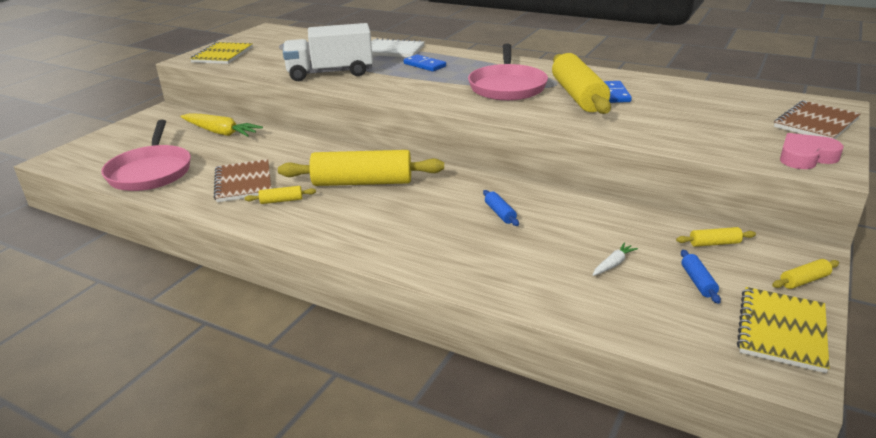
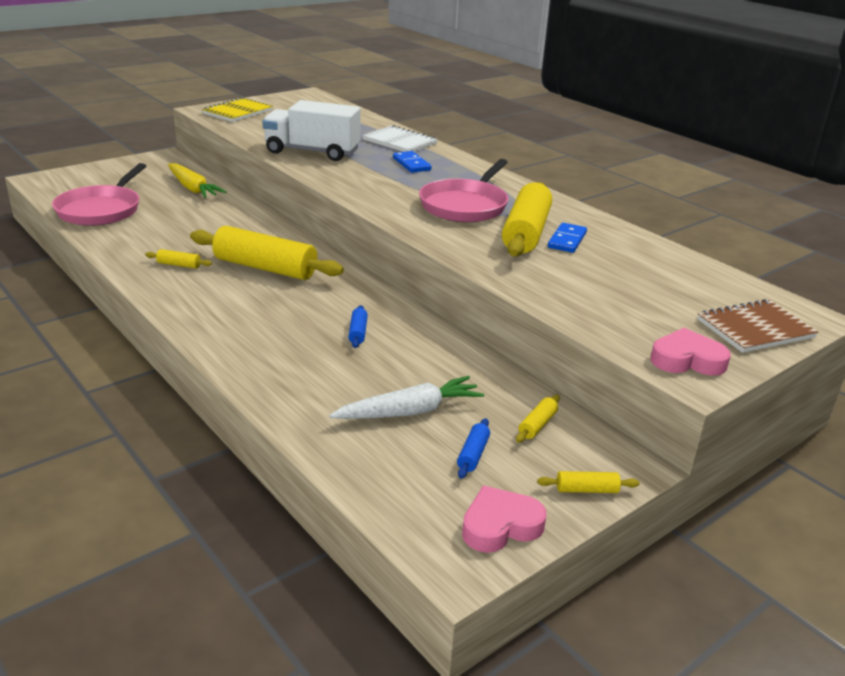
camera: 20 degrees right, 0 degrees up
(243, 183) = (165, 240): brown notebook -> none
(613, 264) = (409, 411): white carrot -> white carrot, size x2.08
(714, 243) = (537, 425): yellow rolling pin -> yellow rolling pin turned 75 degrees counterclockwise
(782, 330) = (500, 526): yellow notebook -> pink heart

